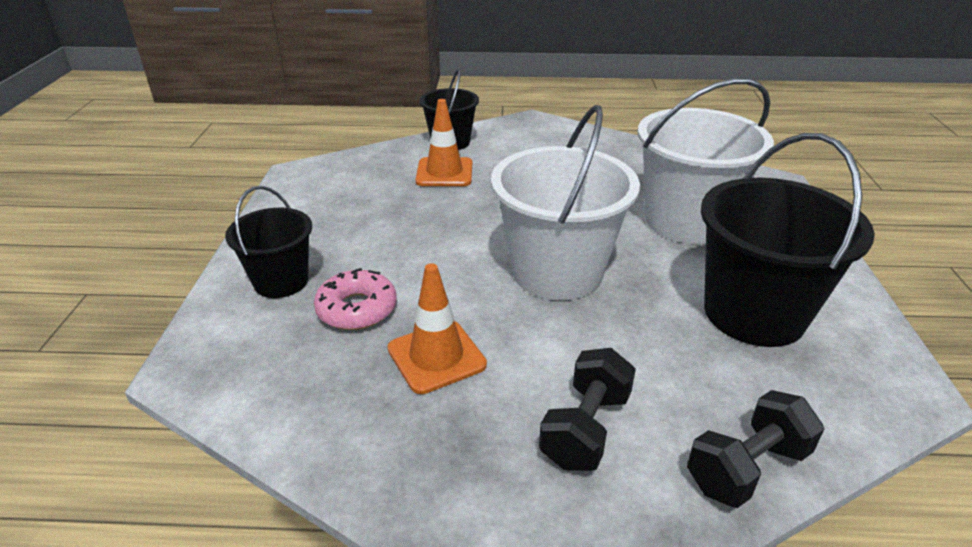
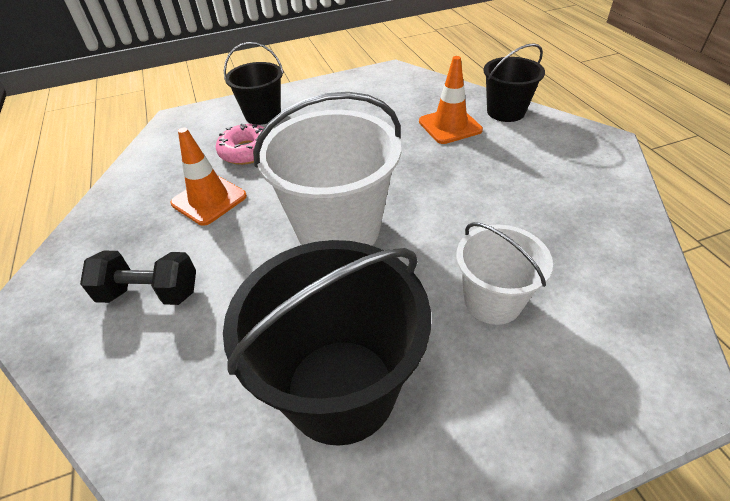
camera: 70 degrees right, 10 degrees up
(685, 221) = (492, 301): white bucket -> white bucket, size x0.58
(746, 468) = (117, 406): black dumbbell -> none

